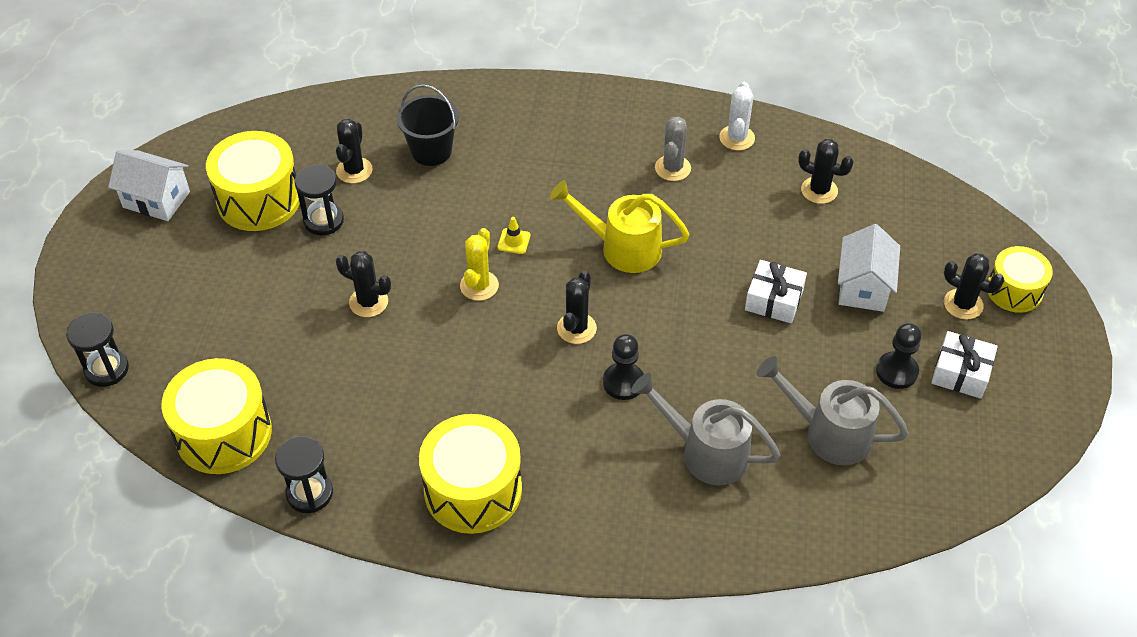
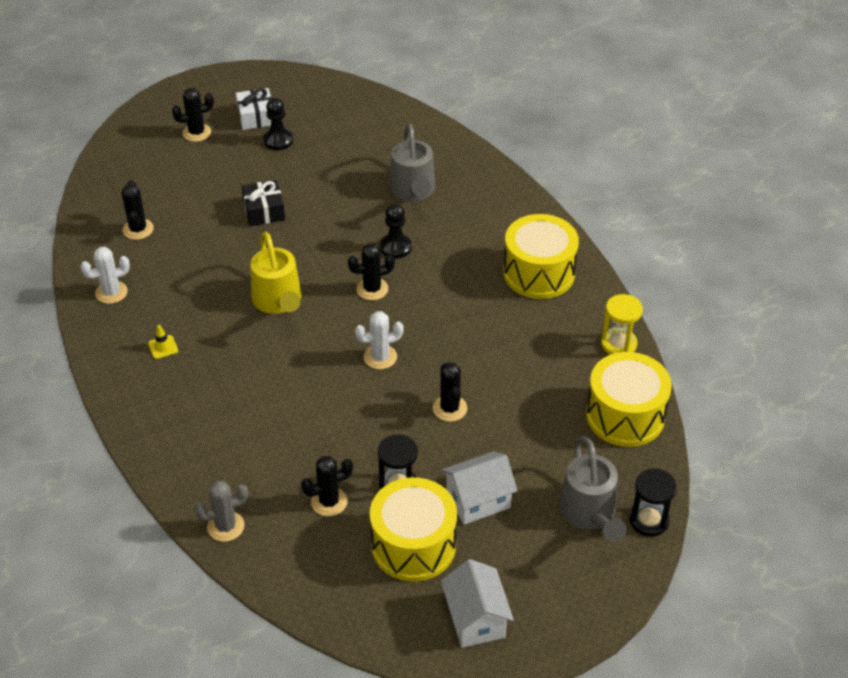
camera: 125 degrees left, 5 degrees down
(309, 493) = (618, 344): black hourglass -> yellow hourglass
(431, 151) = (266, 464): black bucket -> none
(479, 286) = (380, 357): yellow cactus -> white cactus
(514, 241) = (322, 361): yellow traffic cone -> yellow traffic cone (163, 347)
(672, 168) = (173, 312): grey cactus -> grey cactus (225, 526)
(774, 300) = (264, 211): white gift -> black gift
(828, 433) = (351, 150): grey watering can -> grey watering can (590, 514)
(863, 287) = (217, 177): white house -> white house (478, 500)
(963, 304) = (197, 133): black cactus -> black cactus turned 75 degrees clockwise
(1014, 290) = (166, 117): yellow drum -> none

